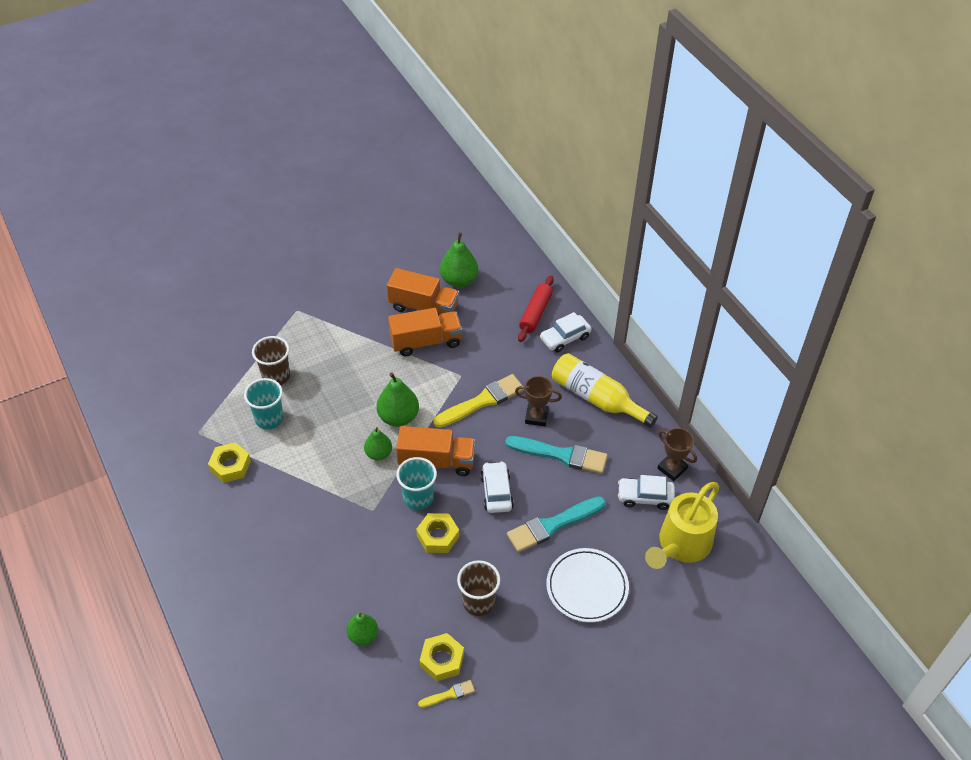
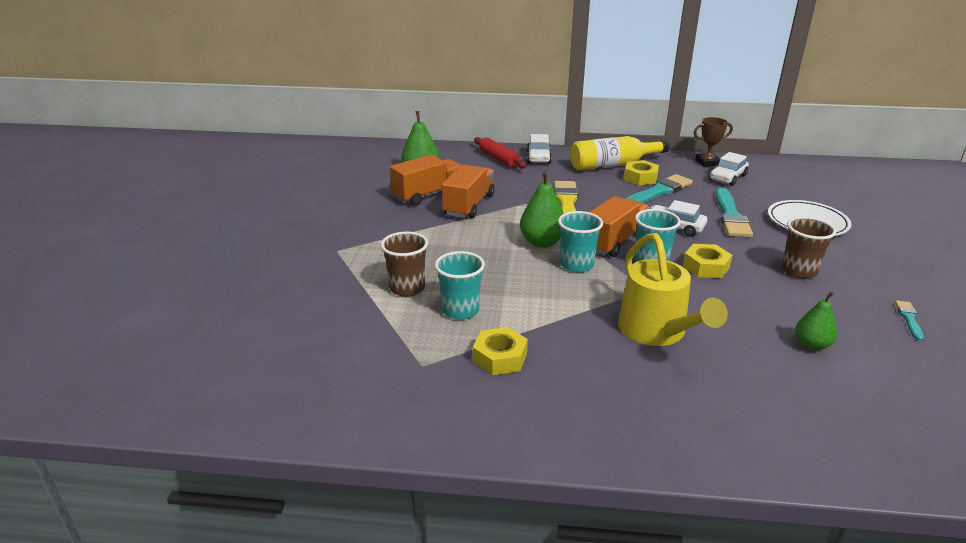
camera: 55 degrees left, 20 degrees down
(378, 454) = (576, 265): green pear -> turquoise cup
(442, 660) = (863, 310): yellow nut -> yellow nut (640, 178)
(449, 694) = (909, 319): yellow brush -> turquoise brush
(536, 417) = (607, 189): brown trophy -> none
(681, 545) = (784, 180): yellow watering can -> yellow watering can (657, 332)

